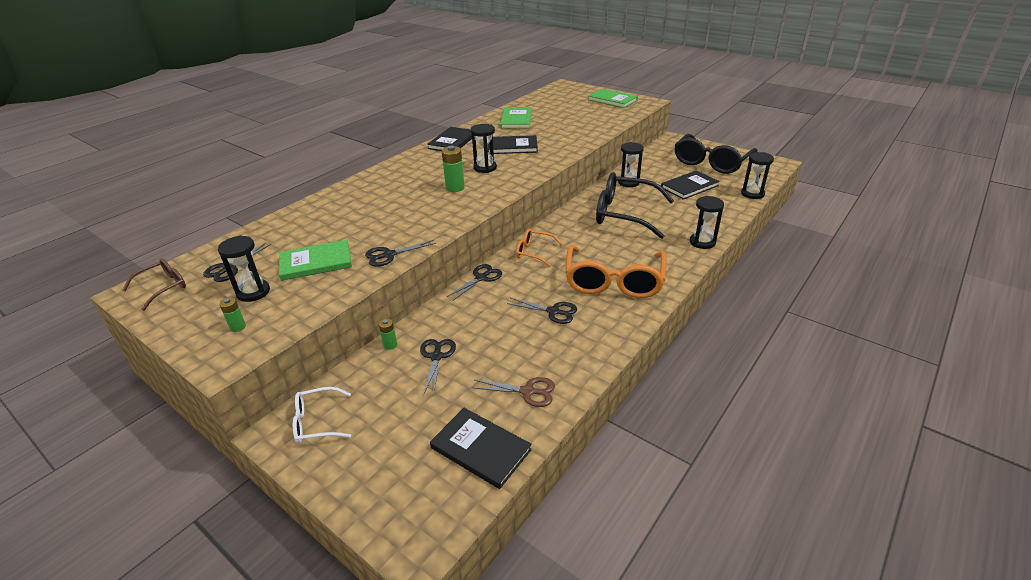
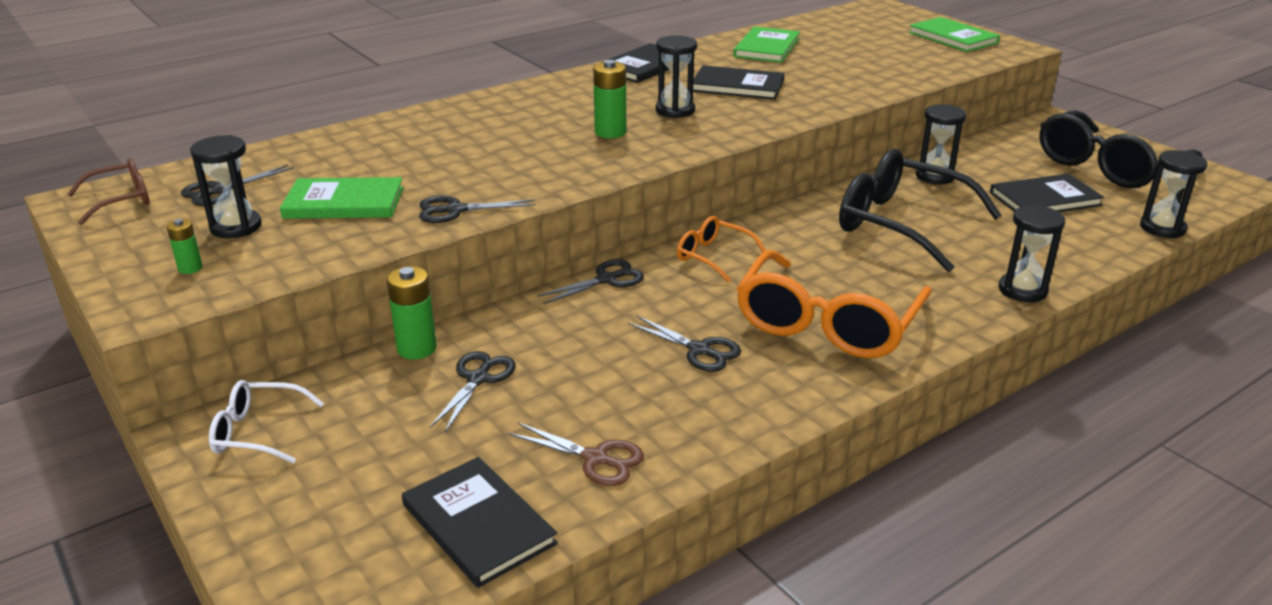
camera: 15 degrees right, 5 degrees down
(390, 345) = (417, 349): green battery -> green battery, size x1.75

